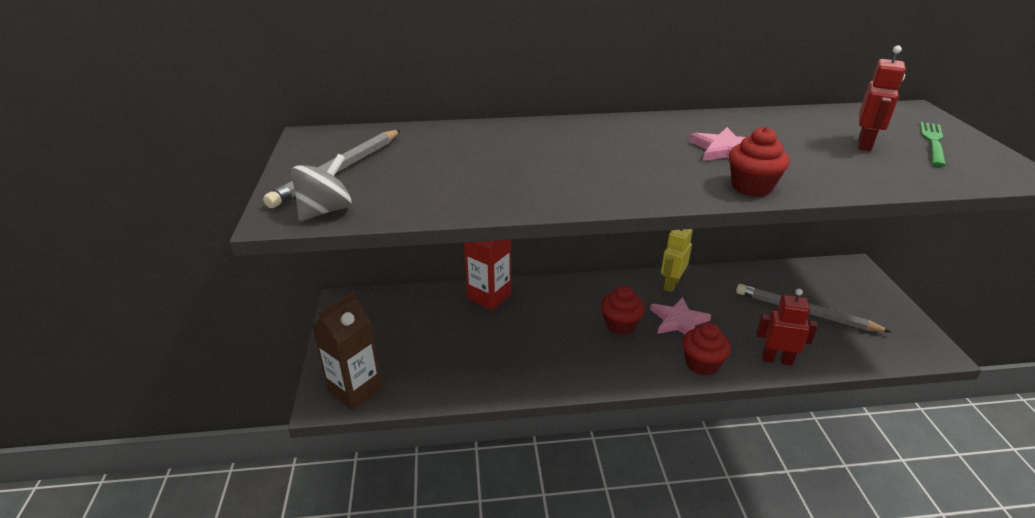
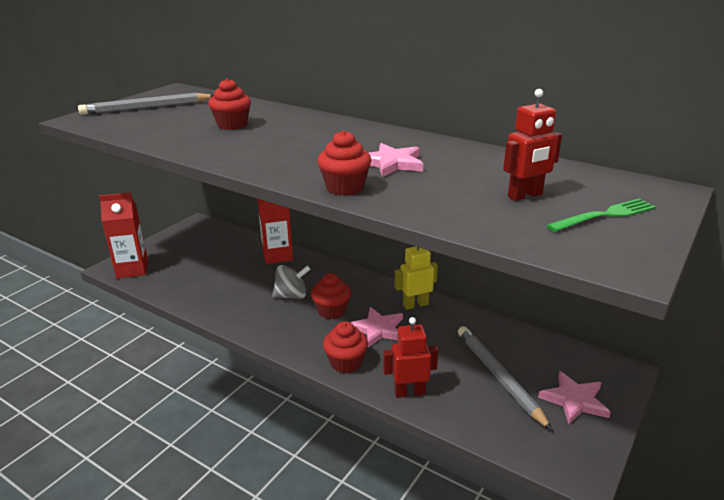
camera: 40 degrees right, 5 degrees down
(325, 211) = (98, 123): grey spinning top -> grey spinning top (291, 296)
(355, 390) = (132, 269): brown carton -> red carton
(495, 159) = (232, 125): none -> red cupcake
(776, 359) = (409, 392): red robot -> red robot turned 60 degrees counterclockwise
(863, 303) = (574, 400): none -> pink star

